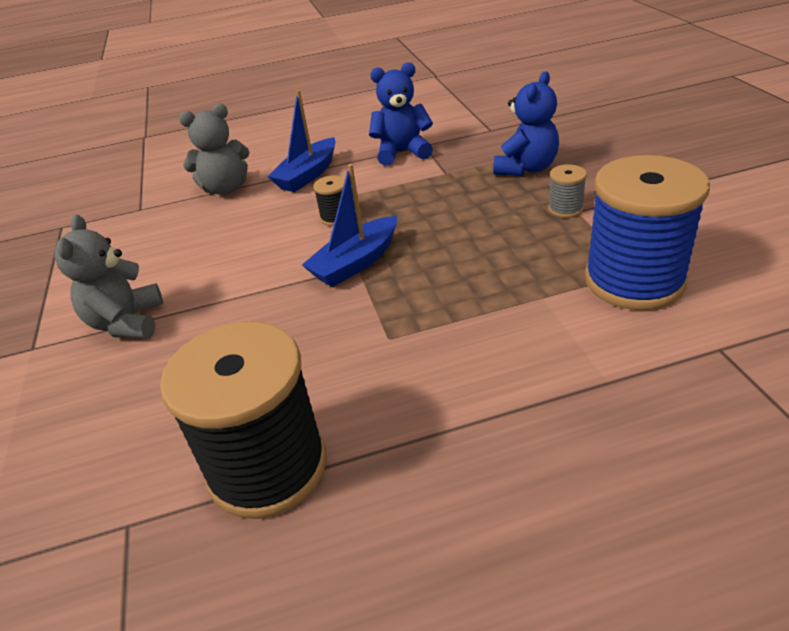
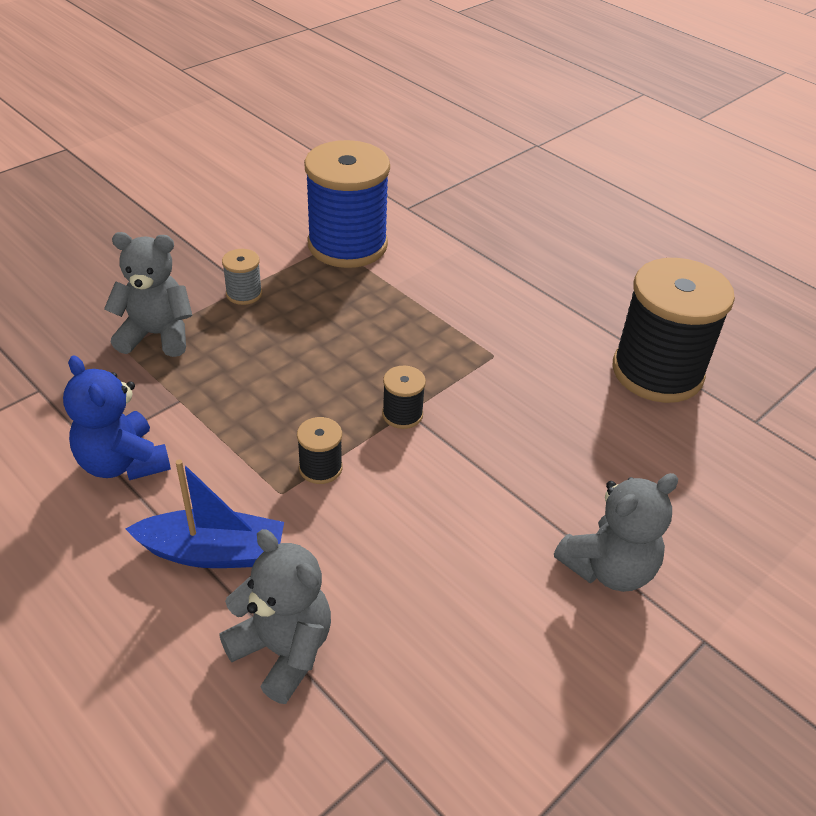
camera: 125 degrees left, 5 degrees up
(356, 262) = (402, 414): blue boat -> black spool
(526, 168) = (157, 335): blue teddy bear -> grey teddy bear

